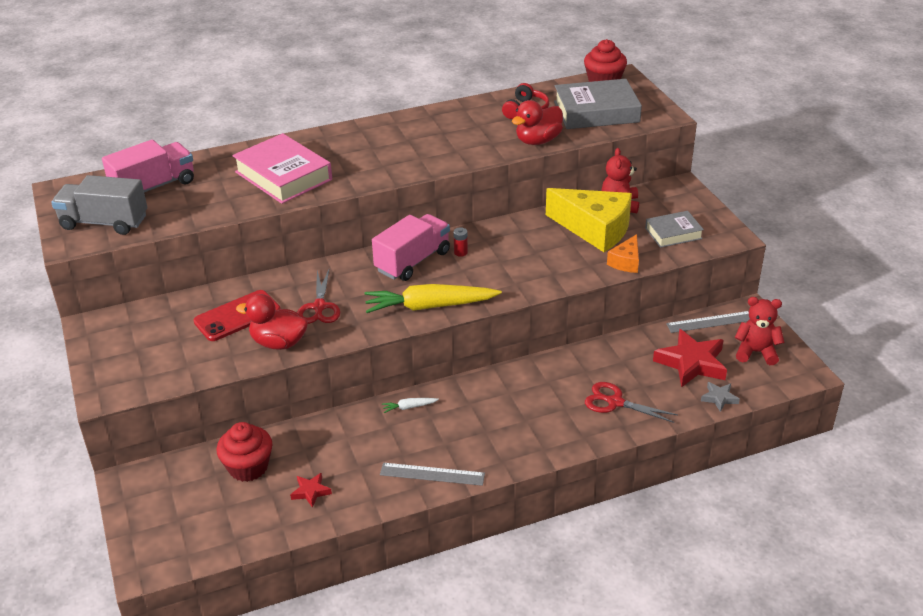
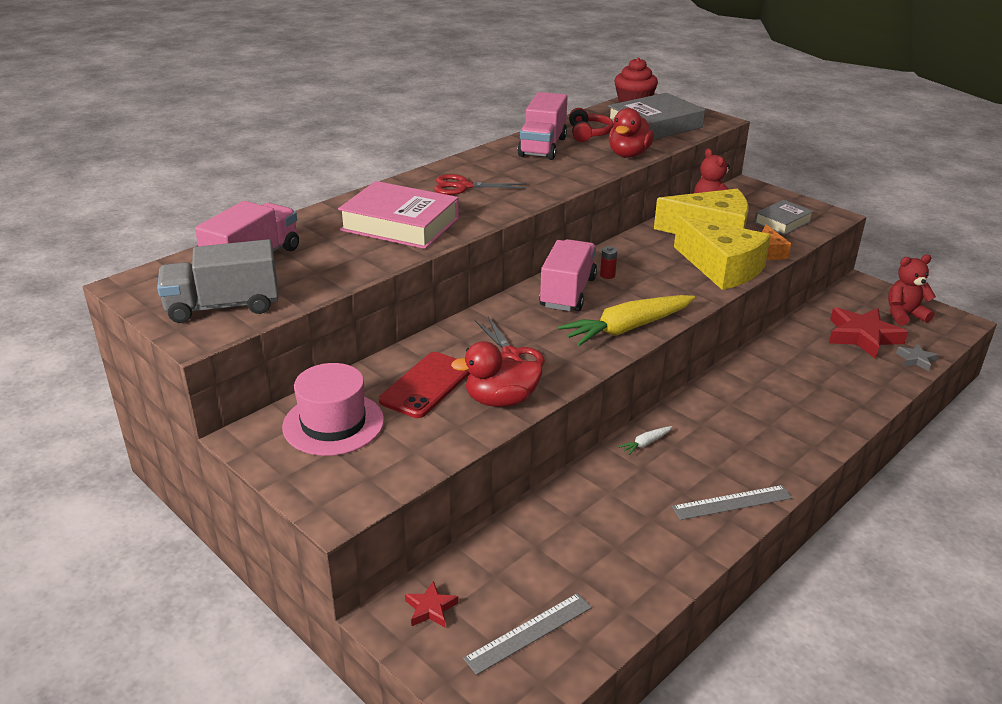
camera: 25 degrees left, 5 degrees down
(151, 329) = (333, 423): none -> pink hat
(248, 467) = (527, 556): red cupcake -> none
(311, 492) = (622, 561): red star -> red star (430, 608)
(470, 118) = (542, 147): none -> pink truck
(566, 268) = (722, 268): none -> yellow cheese
(615, 402) = (833, 386): red scissors -> red scissors (463, 186)
(711, 322) = (842, 299): grey ruler -> grey ruler (529, 633)

